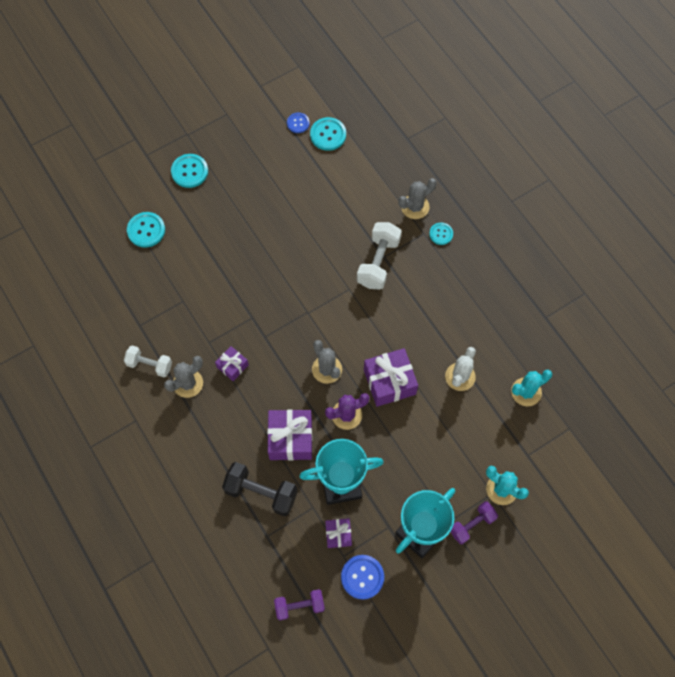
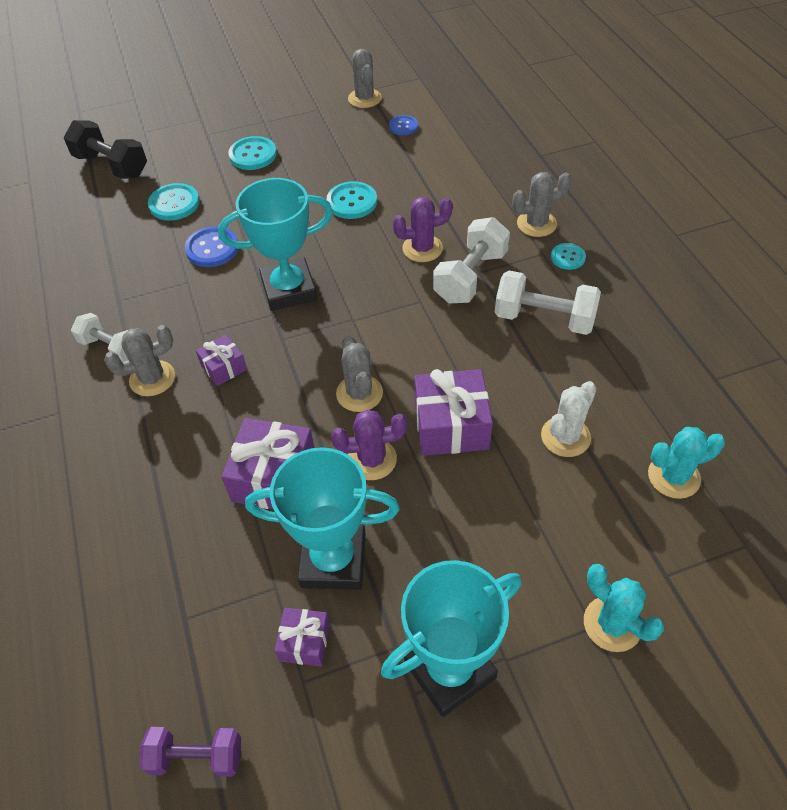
camera: 15 degrees right, 15 degrees down
(256, 295) = (289, 290): none -> turquoise trophy
(260, 96) = (364, 98): none -> grey cactus
(261, 492) = (200, 548): black dumbbell -> black dumbbell (111, 166)
(328, 135) = (438, 140): turquoise button -> turquoise button (352, 202)
(340, 243) = (422, 248): none -> purple cactus
(362, 577) = (325, 728): blue button -> blue button (212, 248)
(433, 289) = (544, 318): none -> white dumbbell
(472, 525) = (548, 675): purple dumbbell -> none

